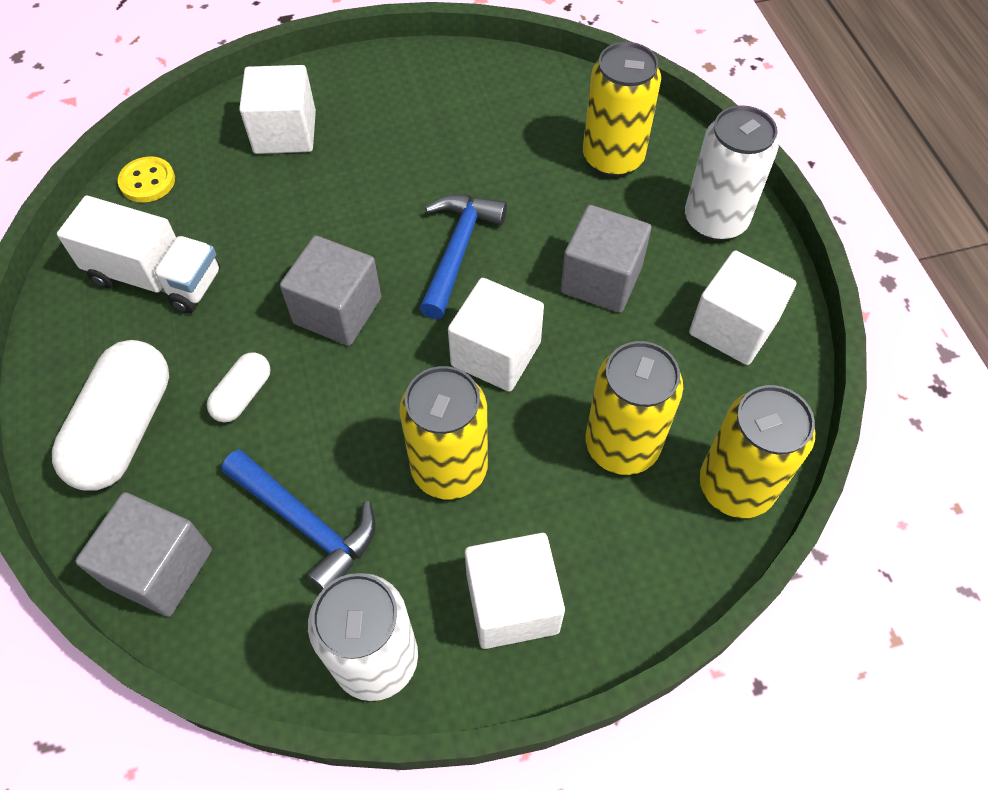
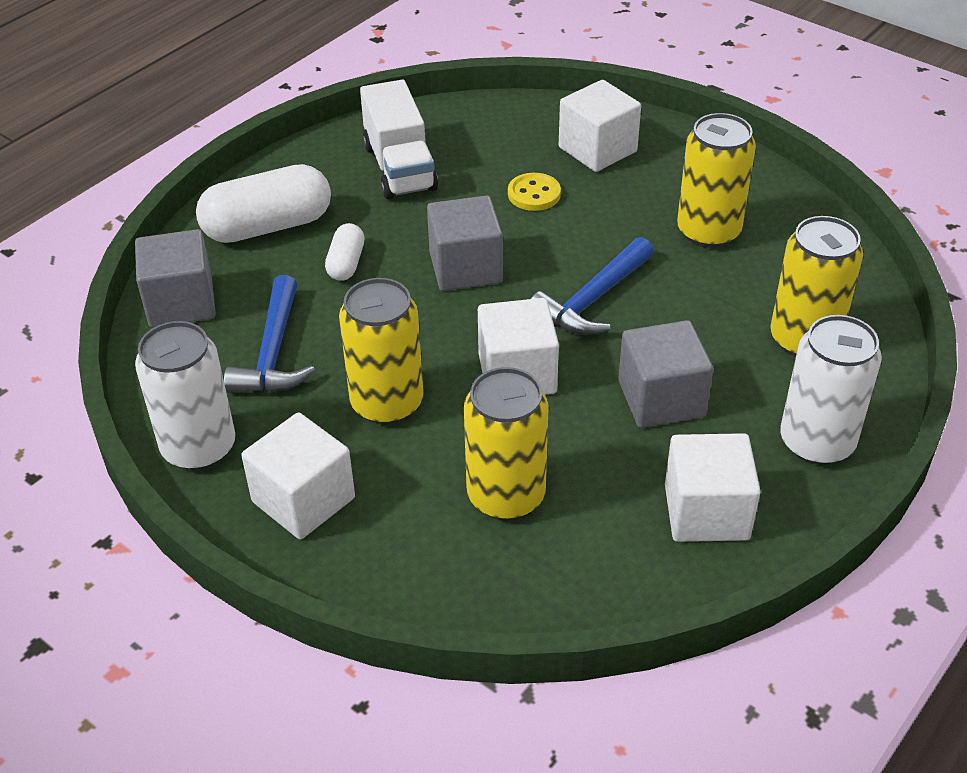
camera: 55 degrees right, 15 degrees down
(147, 181) = (475, 115): yellow button -> yellow button (534, 194)
(243, 395) = (346, 263): white capsule -> white capsule turned 75 degrees counterclockwise
(458, 251) = (593, 300): blue hammer -> blue hammer turned 150 degrees clockwise
(735, 486) = (537, 592): yellow can -> yellow can (708, 231)

